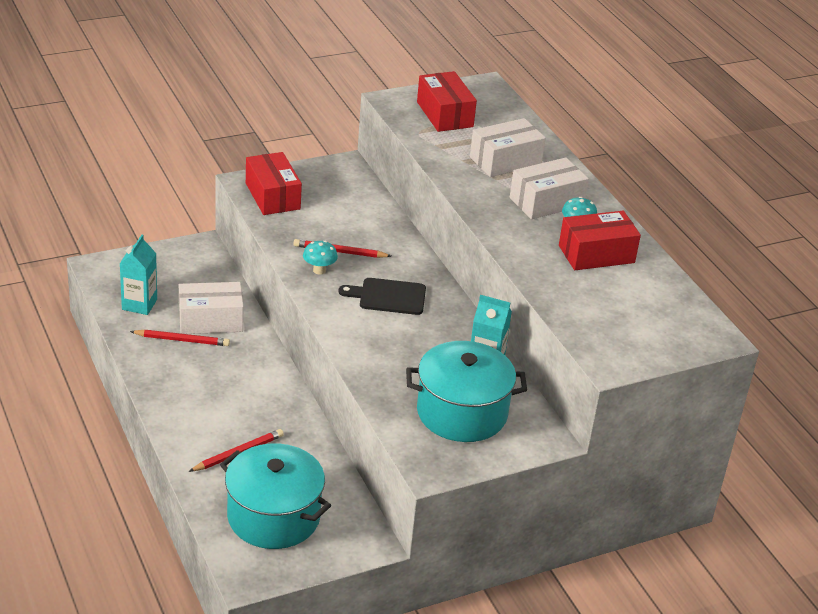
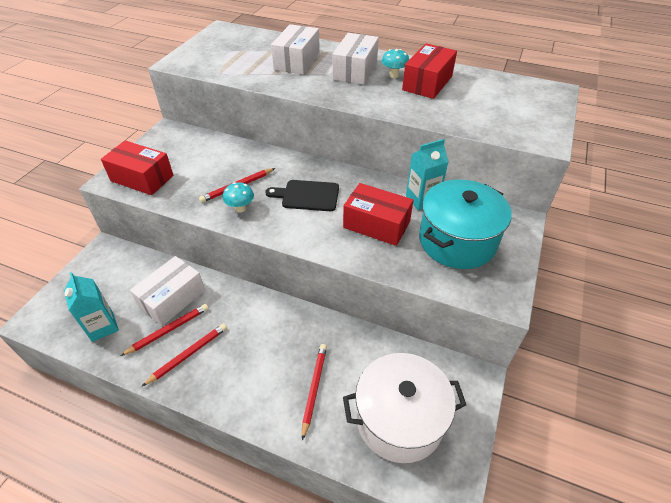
camera: 40 degrees left, 10 degrees up
(177, 366) = (188, 354): none -> red pencil
(273, 516) = (399, 419): turquoise pot -> white pot
(388, 296) = (307, 195): black cutting board -> black cutting board turned 45 degrees clockwise
(444, 114) = (221, 54): red box -> red box (376, 224)

